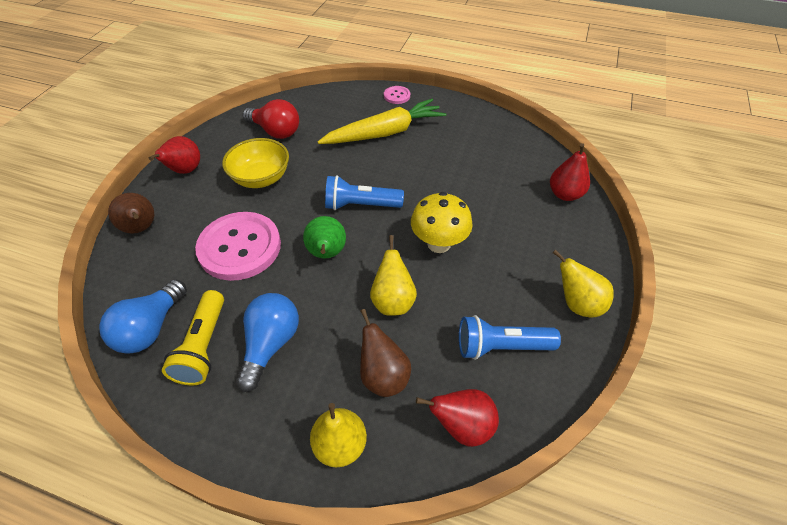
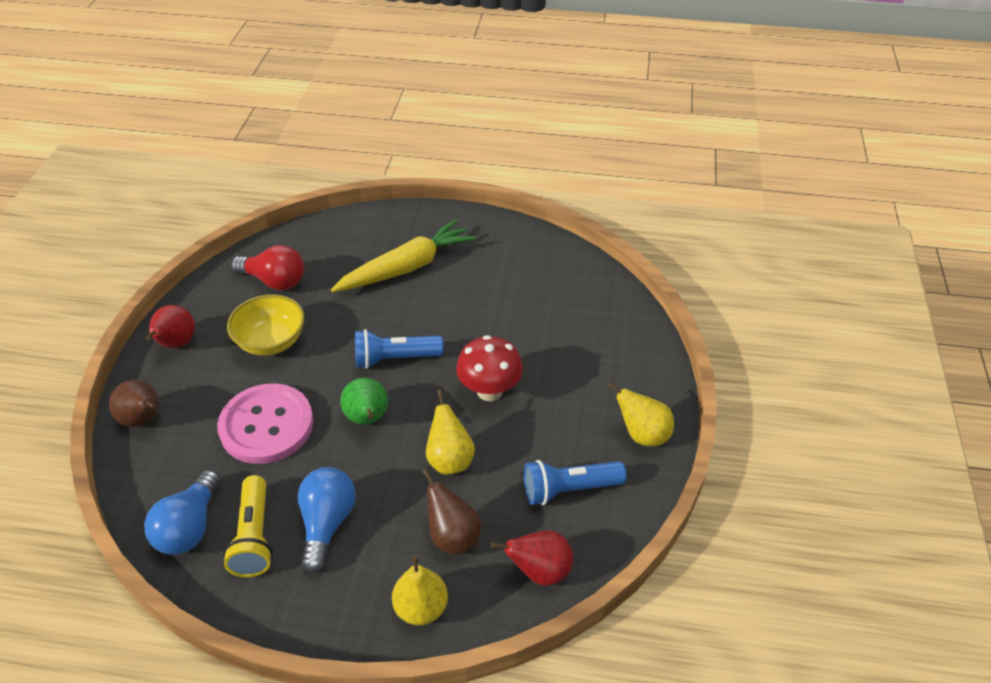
camera: 10 degrees left, 5 degrees down
(397, 96) = (413, 218): pink button -> none
(438, 244) = (489, 391): yellow mushroom -> red mushroom
(564, 194) = (620, 316): red pear -> none

